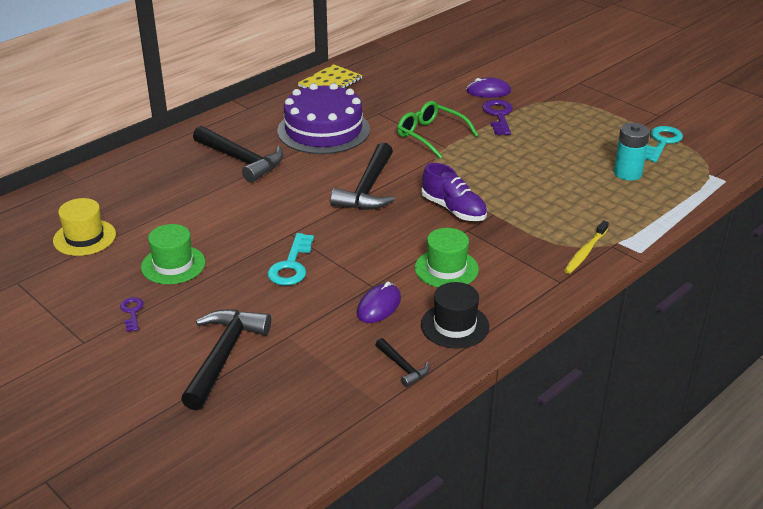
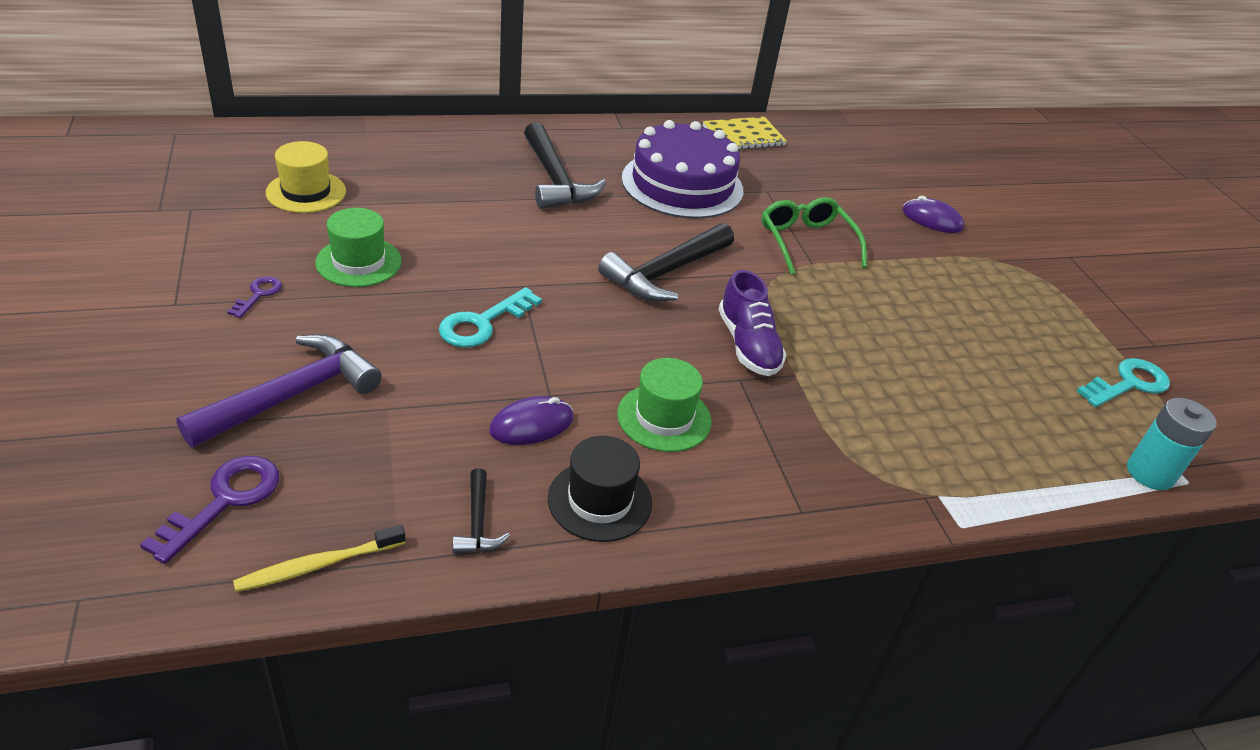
camera: 25 degrees right, 5 degrees up
(223, 356) = (292, 395): black hammer -> purple hammer
(498, 116) = (918, 254): purple key -> purple key (224, 501)
(585, 252) = (877, 487): yellow toothbrush -> yellow toothbrush (318, 565)
(627, 173) = (1038, 404): turquoise battery -> turquoise battery (1150, 473)

